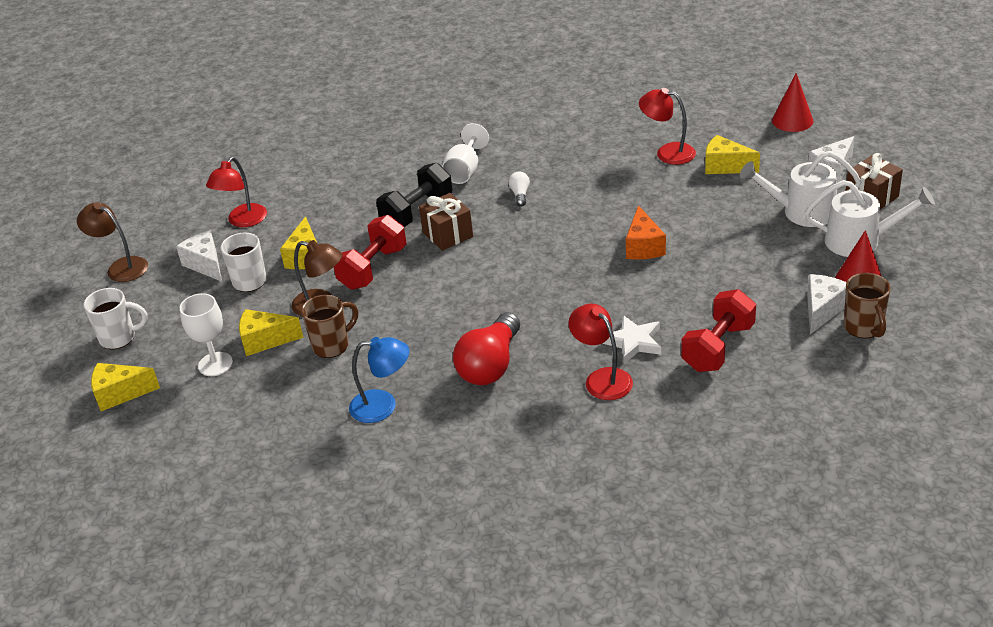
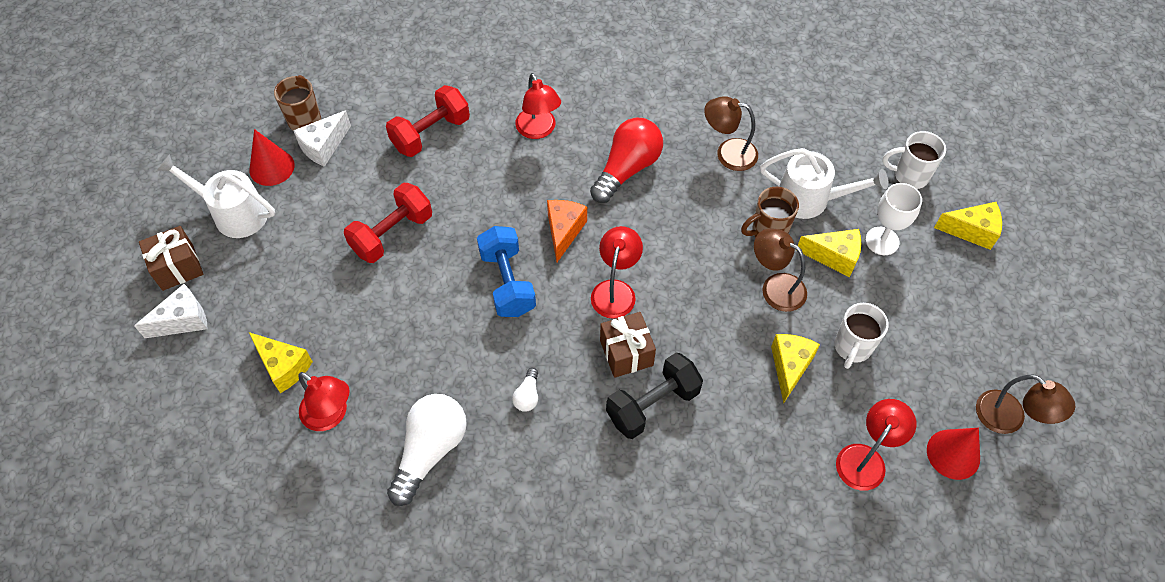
camera: 170 degrees left, 20 degrees up
(119, 338) = (987, 304): white mug -> white mug (909, 176)
(206, 264) = (905, 391): white cheese -> none
(373, 268) = (716, 325): red dumbbell -> red dumbbell (392, 234)
(383, 406) = (728, 153): blue lamp -> brown lamp
(465, 171) = (579, 465): white goblet -> none
(470, 270) = (615, 290): none -> red lamp
(571, 253) = (507, 282): none -> blue dumbbell
(580, 154) = (430, 451): none -> white light bulb
(633, 342) = (497, 158): white star -> none
(643, 246) = (433, 269): orange cheese -> orange cheese (564, 231)
(792, 120) = (157, 426): red cone -> red cone (953, 454)
(801, 212) = (257, 269): white watering can -> white watering can (810, 199)

